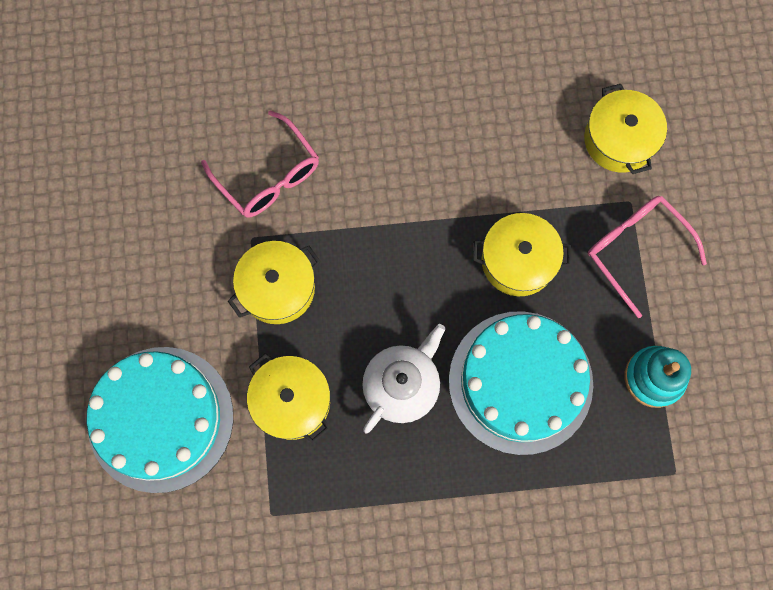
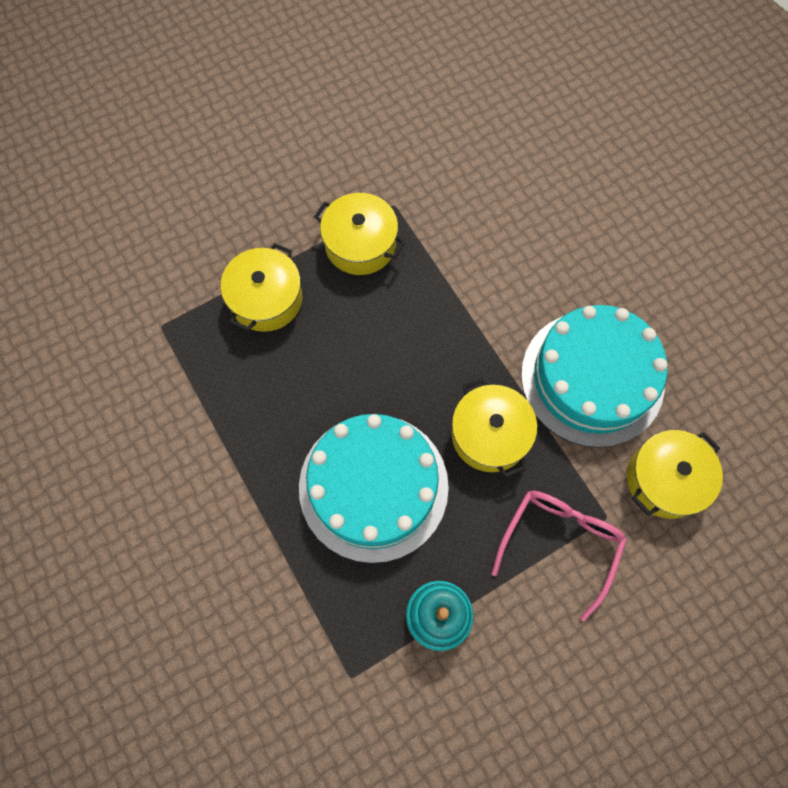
camera: 65 degrees right, 5 degrees down
(160, 419) = (207, 207): turquoise cake -> turquoise cake (592, 378)
(268, 175) = (456, 193): pink glasses -> none
(402, 385) = (322, 383): white teapot -> none

